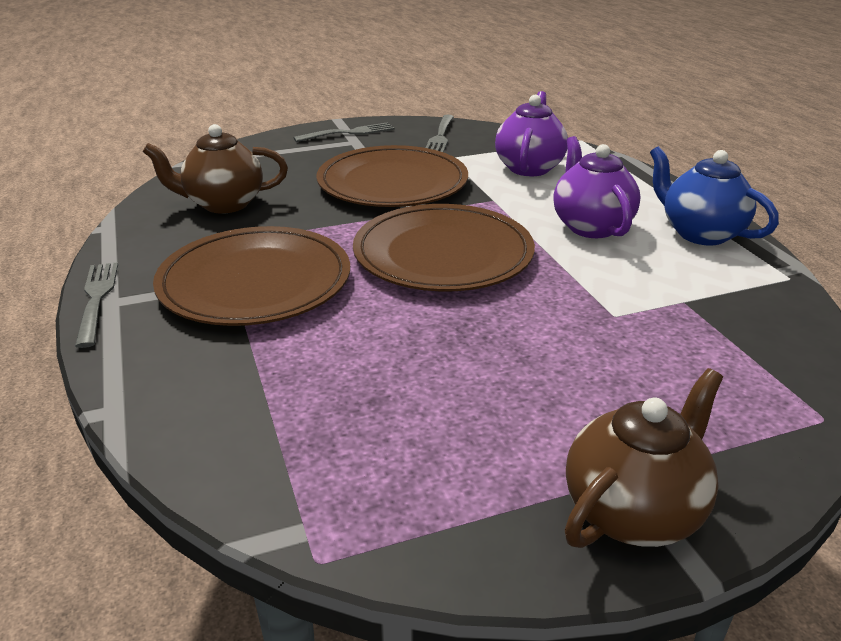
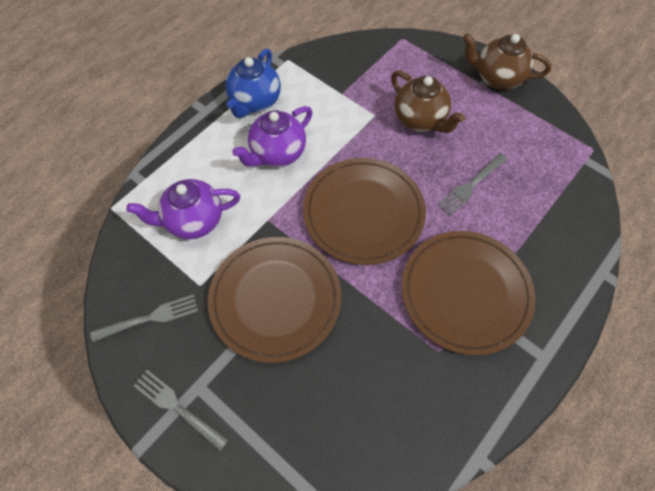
camera: 120 degrees left, 30 degrees up
(97, 299) = (549, 368): grey fork -> grey fork (471, 185)
(223, 204) = (387, 400): brown teapot -> brown teapot (420, 119)

